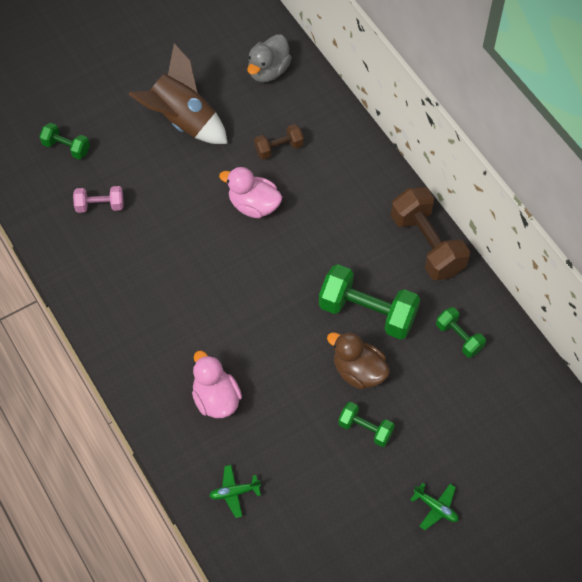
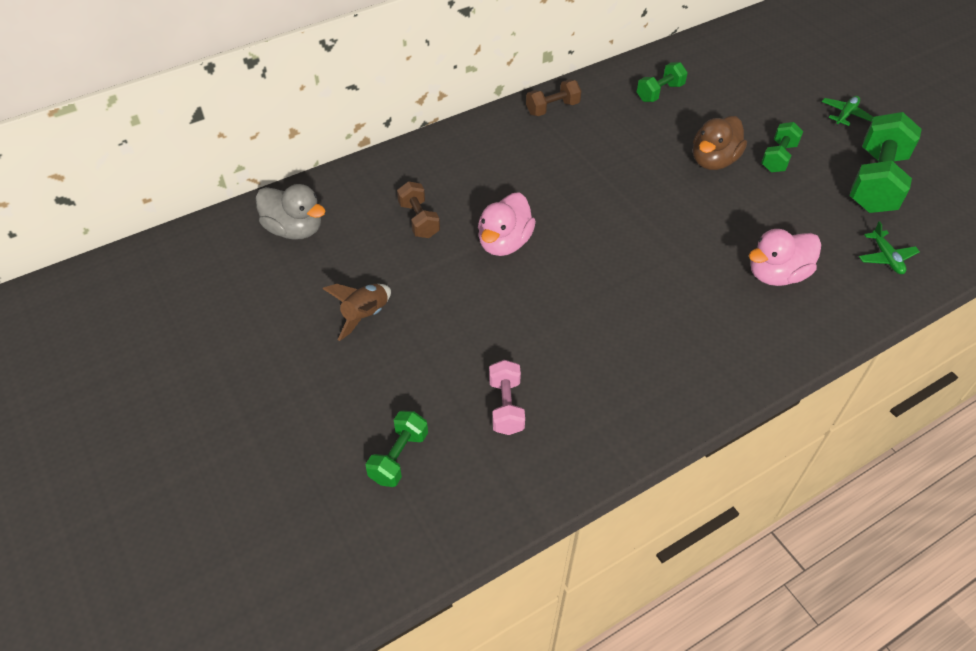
camera: 90 degrees left, 10 degrees down
(182, 121) = (365, 316): brown rocket -> brown rocket, size x0.53
(367, 312) = (641, 152): green dumbbell -> green dumbbell (875, 182)
(427, 244) = (552, 108): brown dumbbell -> brown dumbbell, size x0.53

